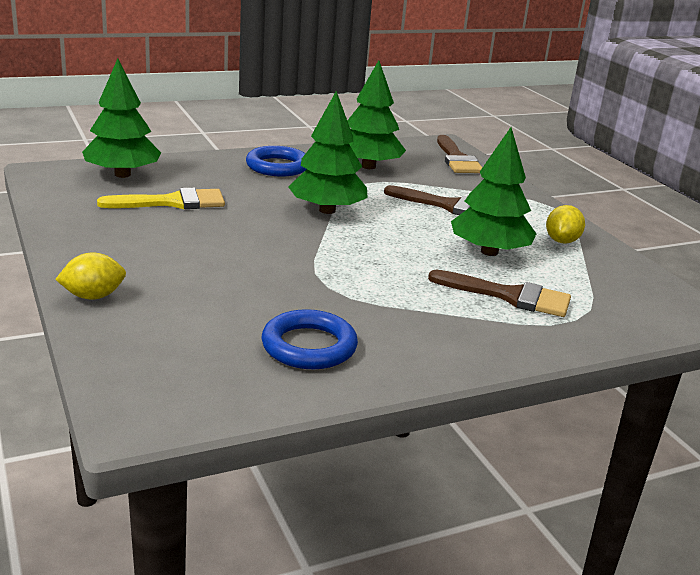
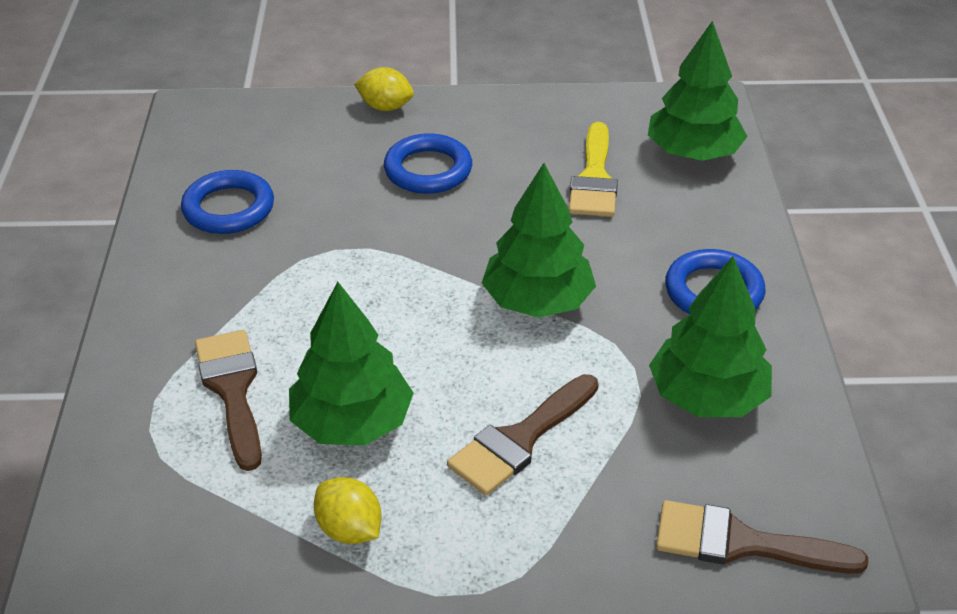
camera: 115 degrees right, 15 degrees up
(93, 296) = (385, 107): yellow lemon -> yellow lemon turned 75 degrees counterclockwise
(193, 263) = (428, 170): none -> blue ring
(509, 296) = (232, 390): brown brush -> brown brush turned 120 degrees clockwise

